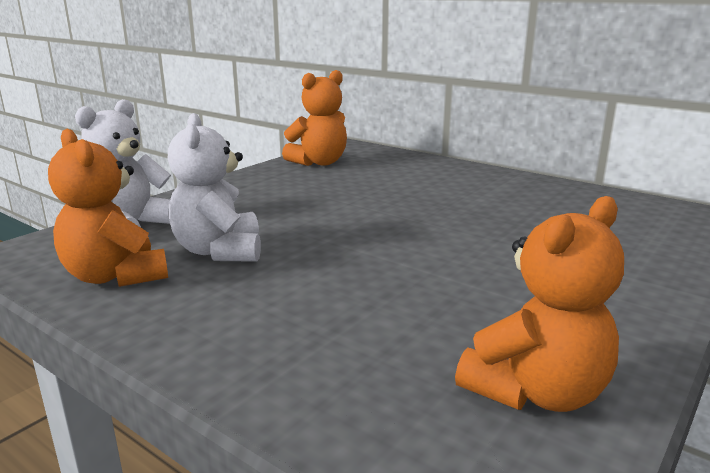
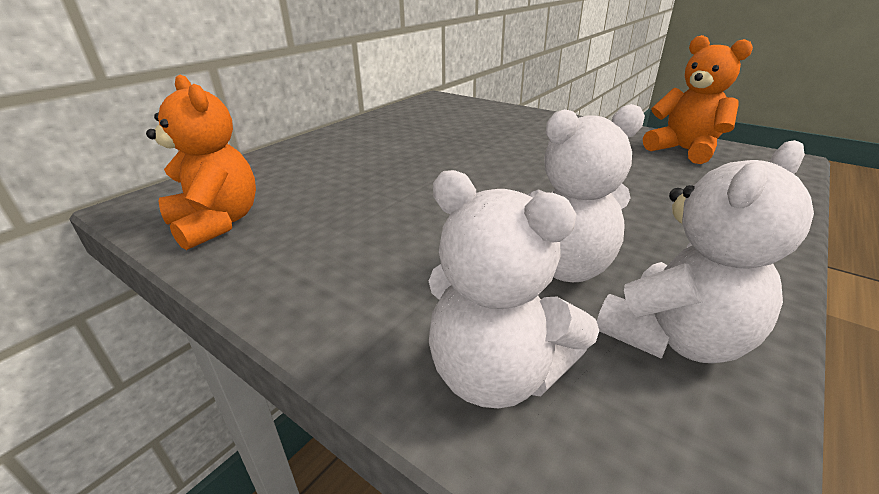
camera: 90 degrees left, 10 degrees up
(116, 276) = (674, 337): orange teddy bear -> white teddy bear

